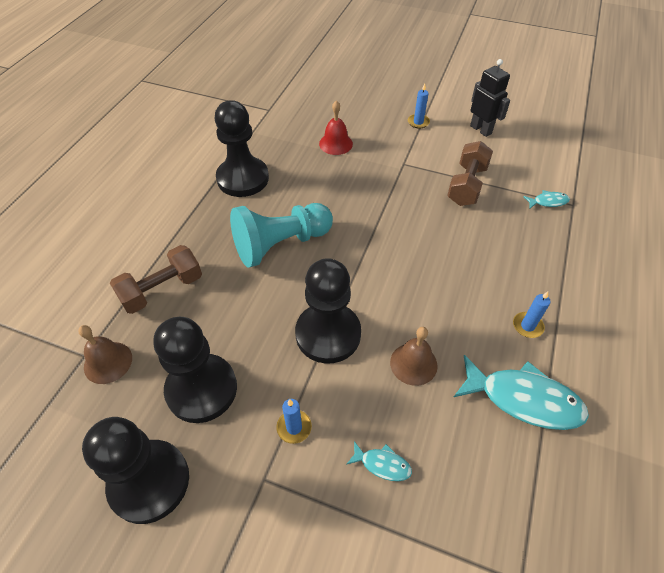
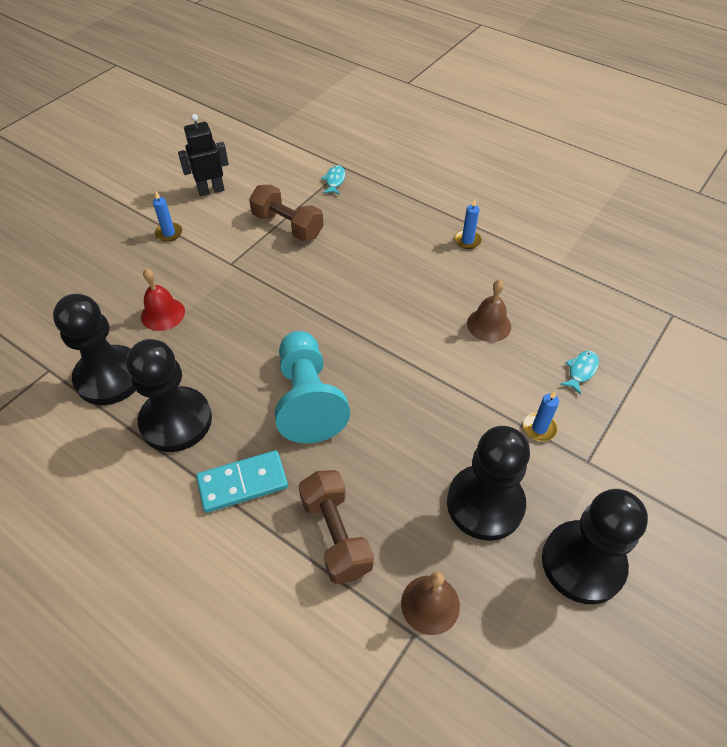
camera: 75 degrees left, 0 degrees up
(198, 227) = (242, 483): none -> turquoise domino
(328, 334) = (442, 380): black pawn -> black pawn (110, 377)
(523, 399) = (534, 266): turquoise fish -> none

